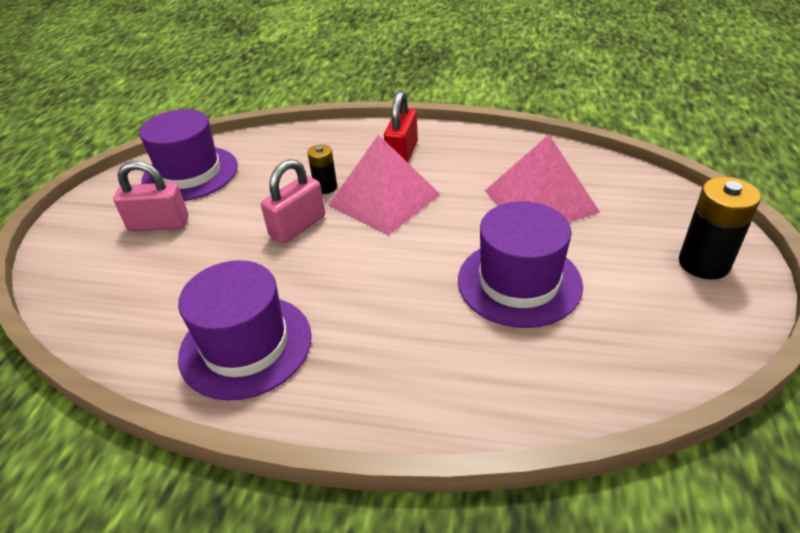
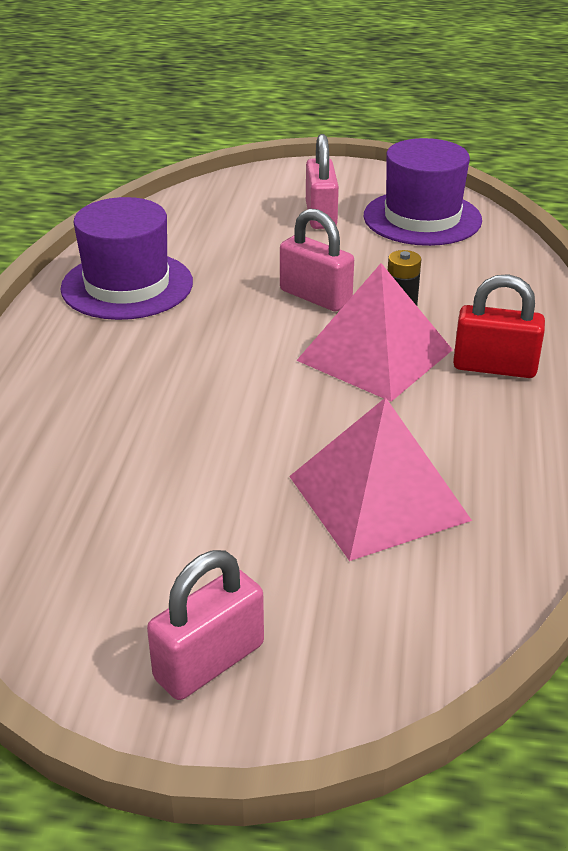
camera: 85 degrees right, 5 degrees down
(519, 282) = (192, 462): purple hat -> none
(704, 263) = (209, 661): black battery -> pink padlock

